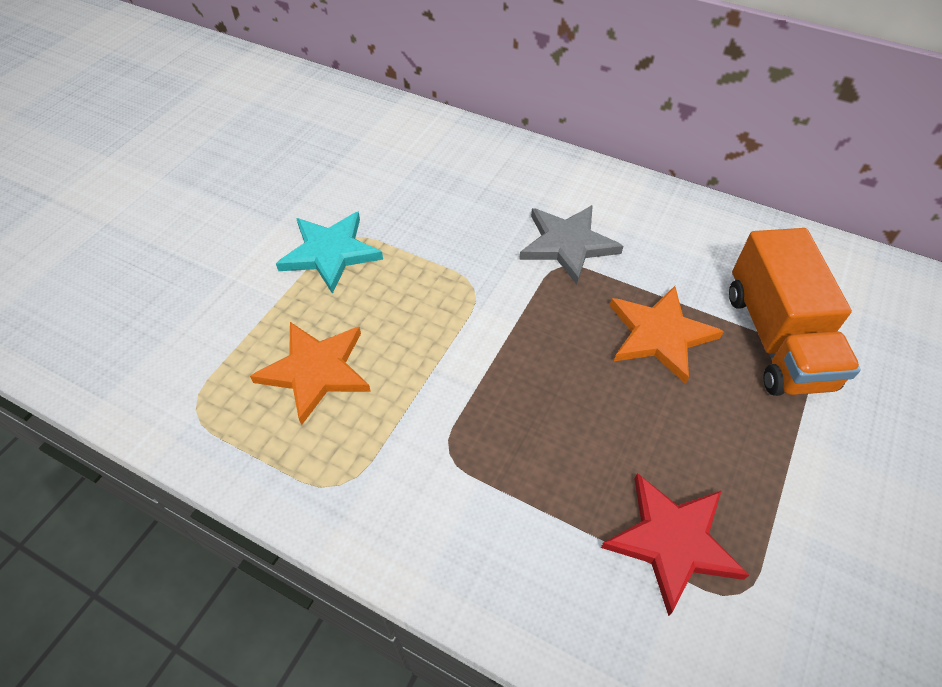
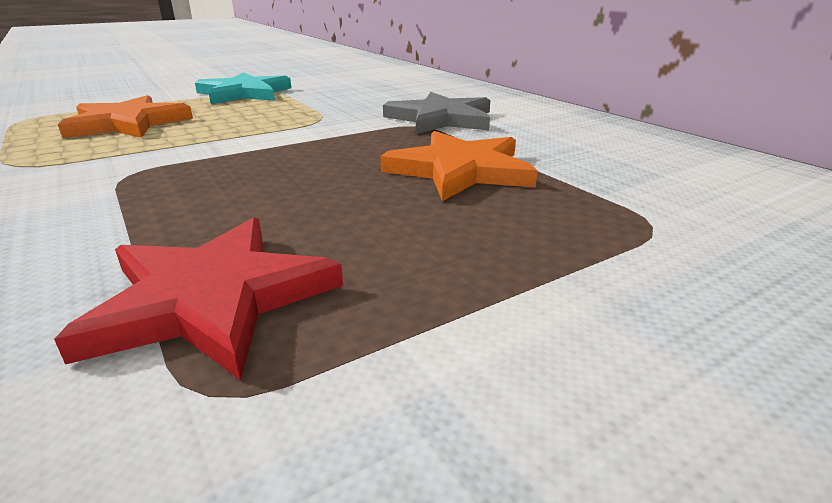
camera: 30 degrees right, 25 degrees down
(776, 339) = (619, 204): orange truck -> none

